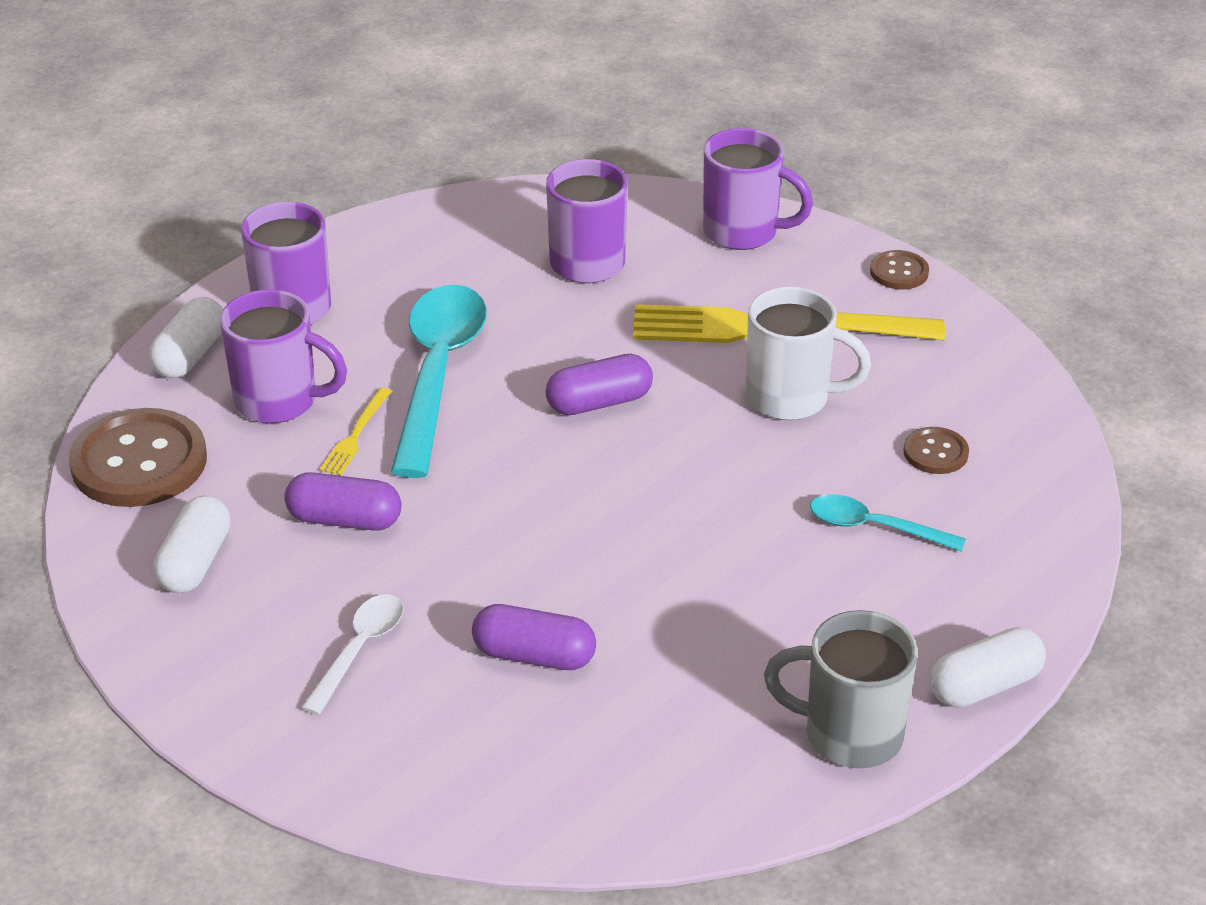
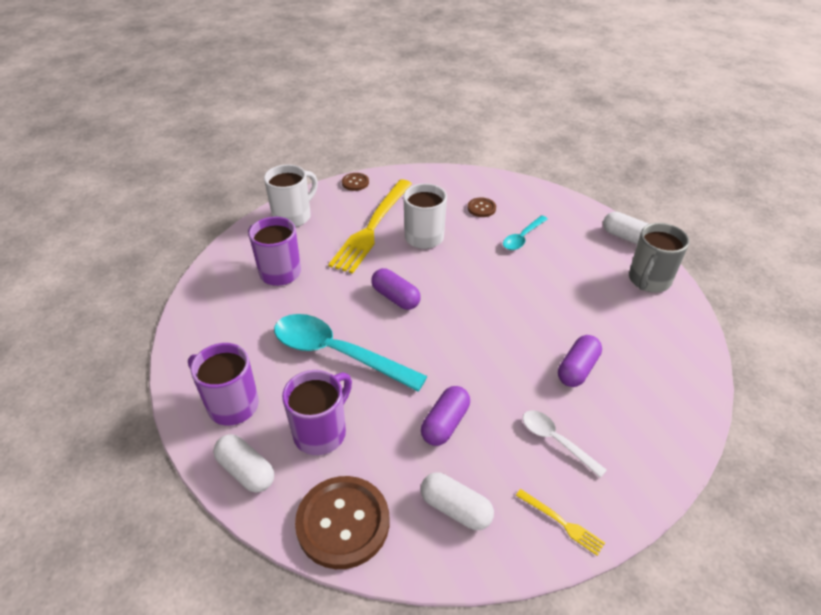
camera: 70 degrees left, 5 degrees up
(355, 435) = (372, 402): yellow fork -> yellow fork (561, 523)
(599, 402) = (395, 297): purple capsule -> purple capsule turned 45 degrees counterclockwise
(743, 232) = (293, 216): purple mug -> white mug
(984, 686) = (626, 237): white capsule -> white capsule turned 45 degrees counterclockwise

